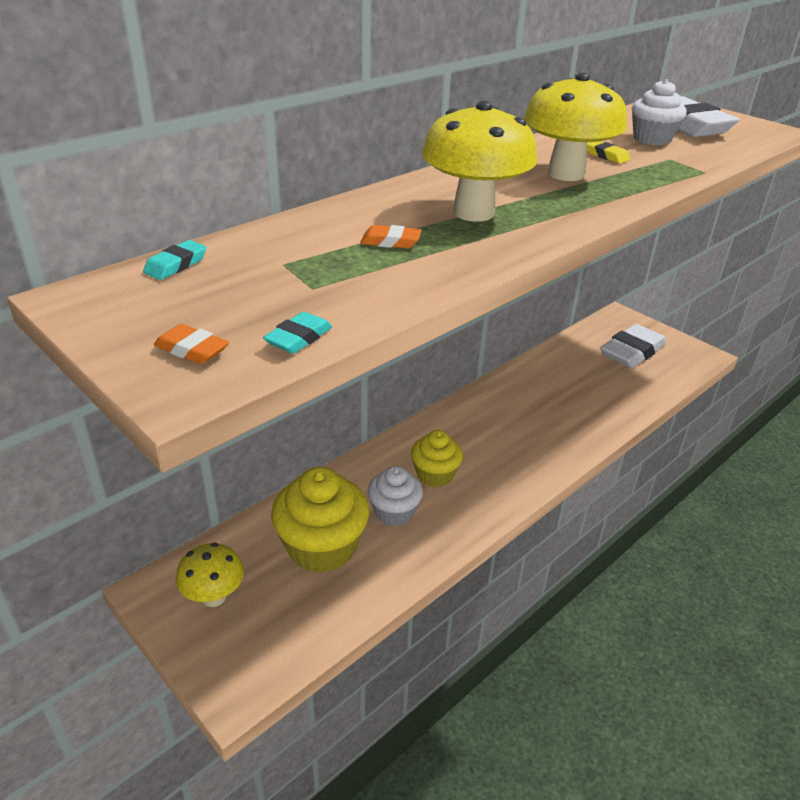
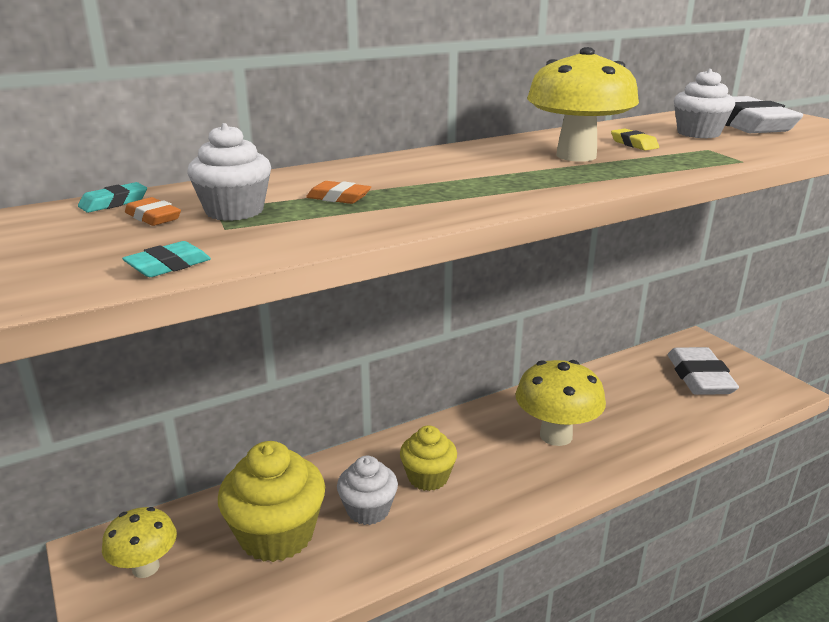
camera: 15 degrees right, 10 degrees down
(192, 350) = (56, 266): orange eraser -> orange eraser (153, 217)
(305, 266) = (234, 211): none -> white cupcake
(473, 213) = (447, 180): yellow mushroom -> yellow mushroom (556, 435)
(632, 352) = (699, 377): white eraser -> white eraser turned 60 degrees counterclockwise

